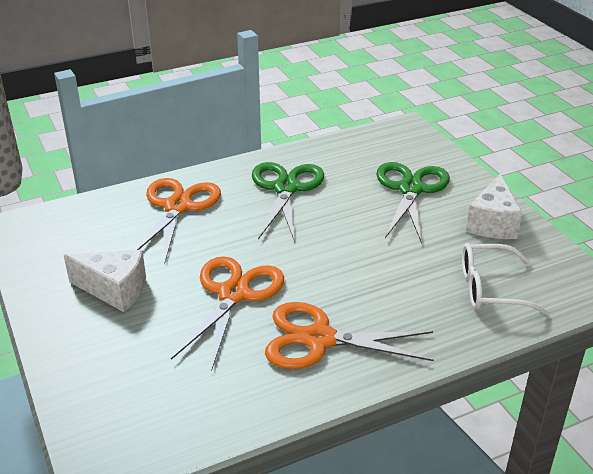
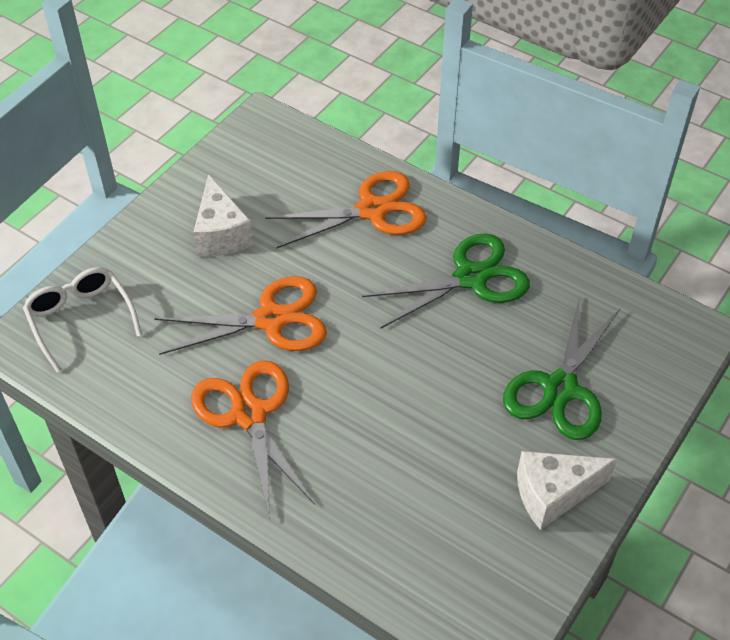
camera: 60 degrees right, 15 degrees up
(411, 189) = (560, 389): green scissors -> green scissors turned 135 degrees clockwise
(491, 288) = (425, 534): white glasses -> white glasses (81, 319)

